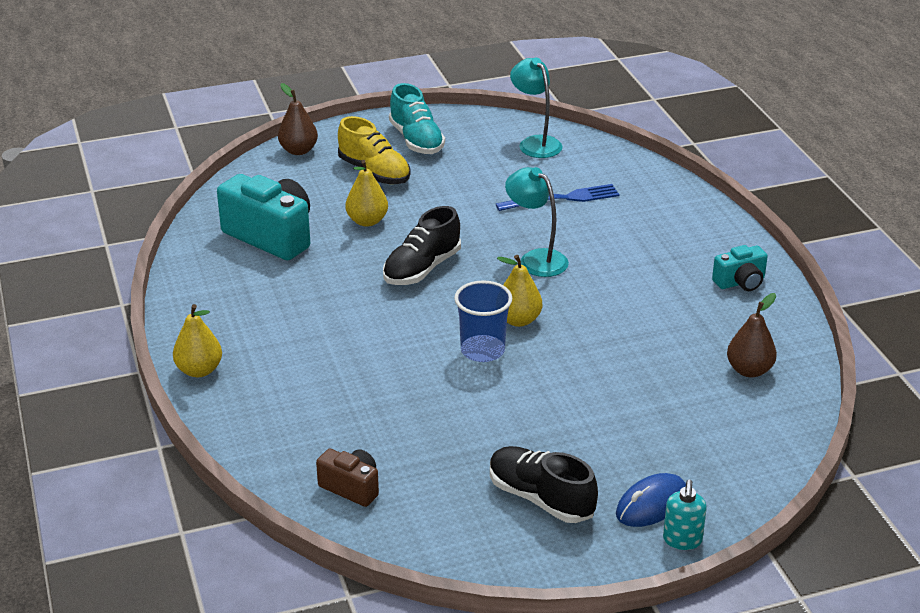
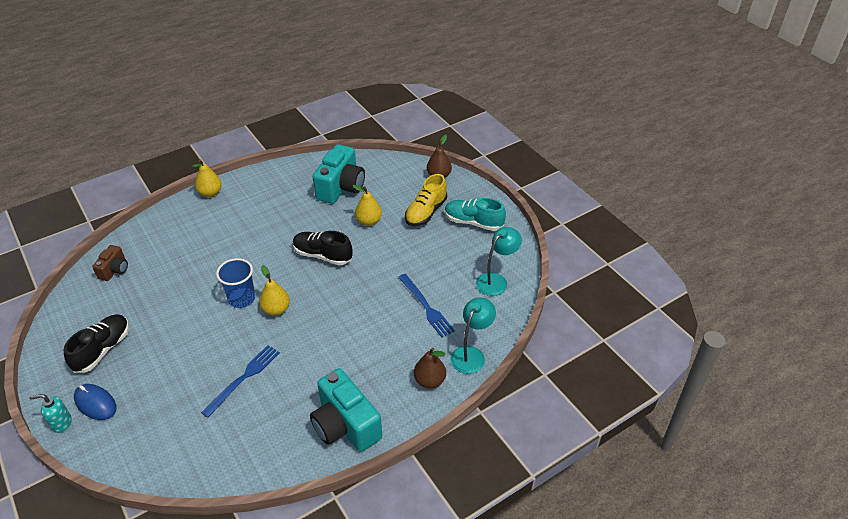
camera: 75 degrees right, 10 degrees up
(416, 140) = (473, 222): turquoise shoe -> turquoise shoe turned 60 degrees clockwise
(536, 259) = (347, 306): turquoise lamp -> turquoise lamp (471, 354)
(642, 358) = (243, 378): none -> blue fork
(740, 282) = (345, 425): turquoise camera -> turquoise camera, size x1.88
(749, 370) = (236, 441): brown pear -> brown pear (429, 381)

